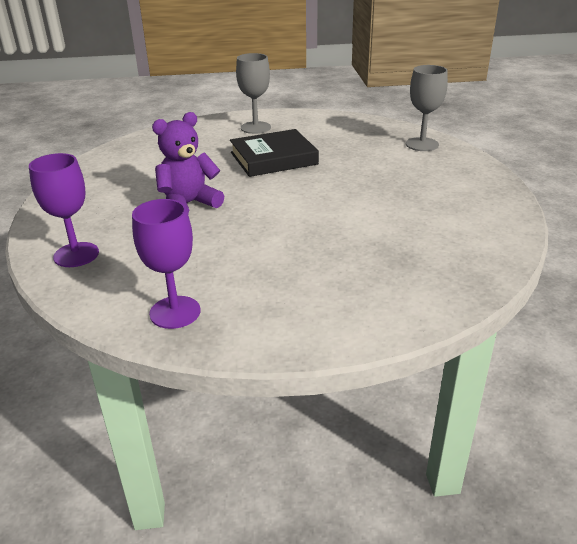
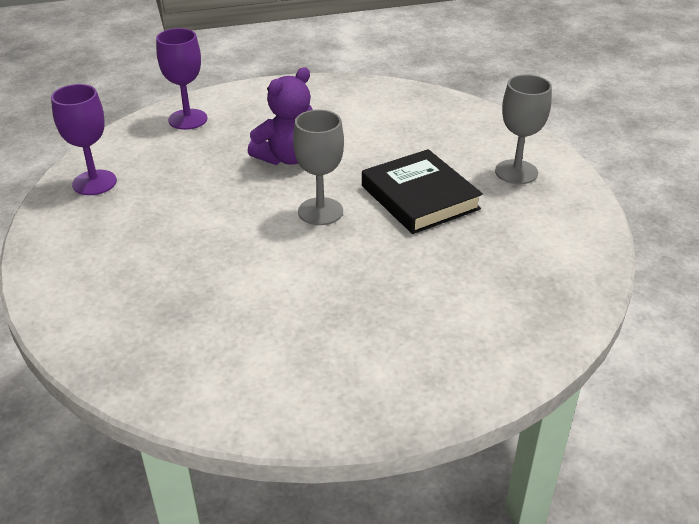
camera: 80 degrees right, 5 degrees up
(189, 204) = (287, 158): purple teddy bear -> purple teddy bear turned 90 degrees clockwise
(422, 144) = (519, 332): grey goblet -> grey goblet (320, 211)

